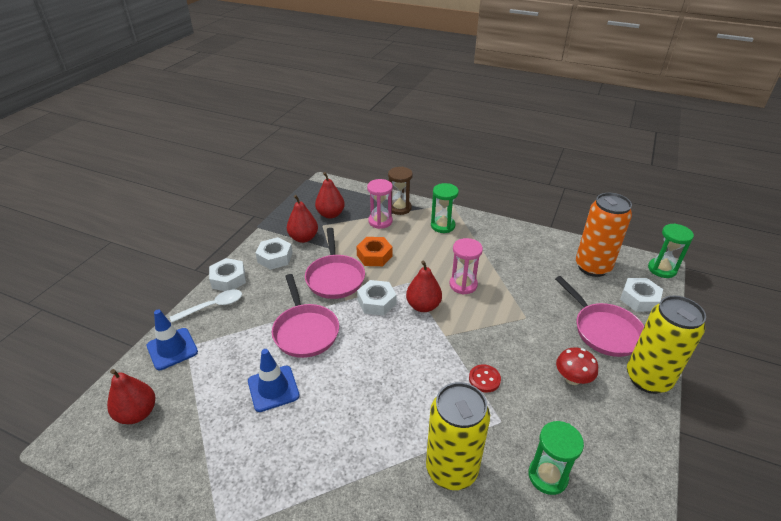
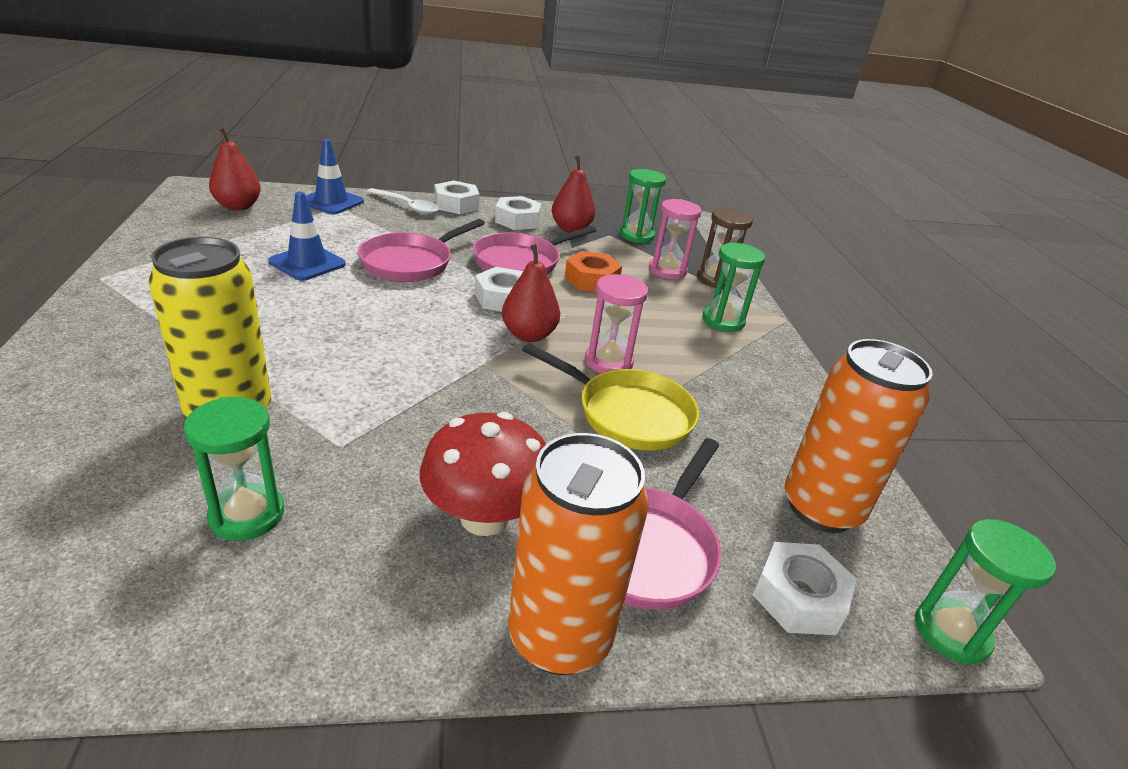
camera: 55 degrees right, 5 degrees down
(330, 214) = (636, 236): red pear -> green hourglass
(484, 379) = (419, 415): red button -> none
(510, 297) = (628, 414): none -> yellow pan
(572, 379) = (484, 517): red mushroom -> red mushroom, size x1.59
(648, 379) = (559, 636): yellow can -> orange can

